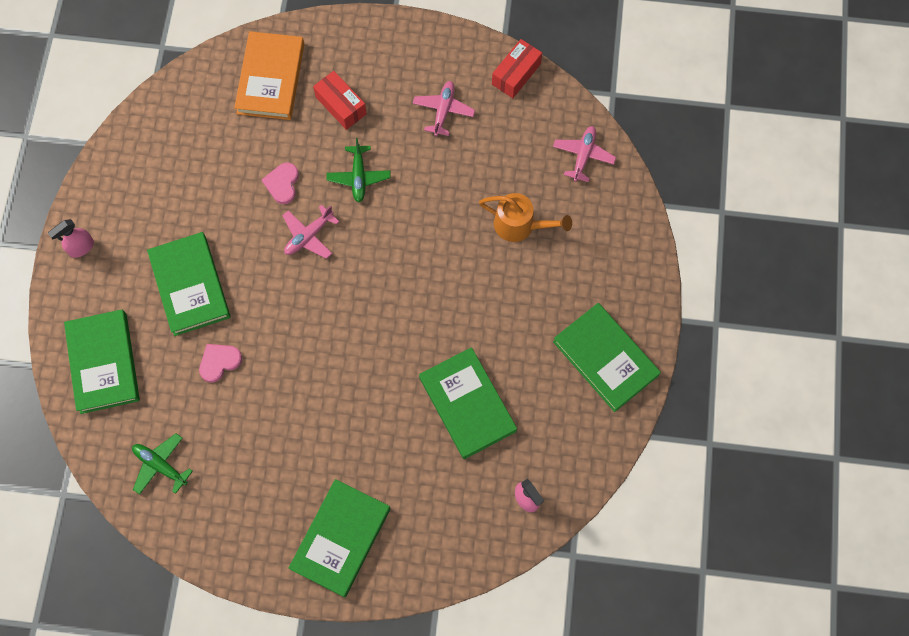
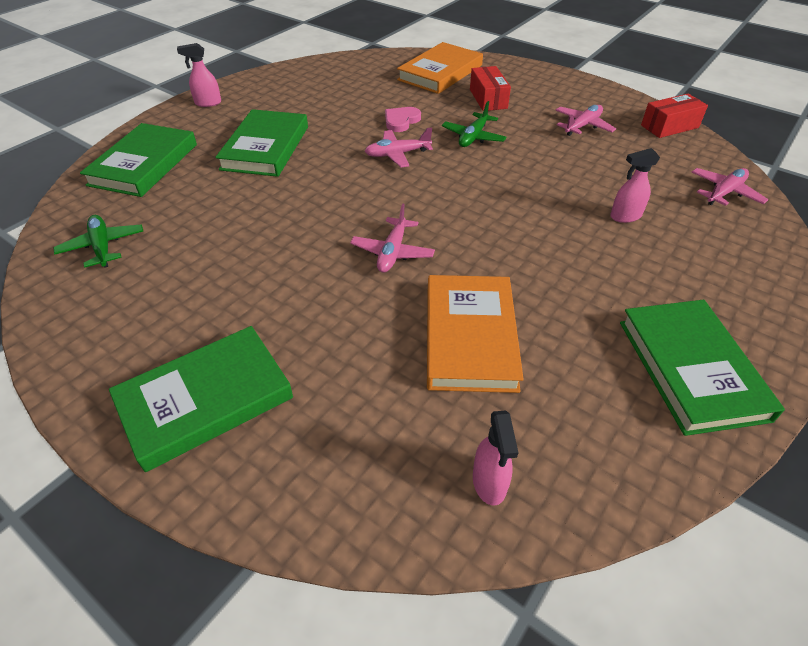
camera: 30 degrees right, 25 degrees down
(219, 362) = (237, 199): pink heart -> none
(375, 355) = (392, 252): none -> pink plane
(467, 404) = (469, 336): green book -> orange book
(520, 225) = (625, 216): orange watering can -> pink spray bottle

